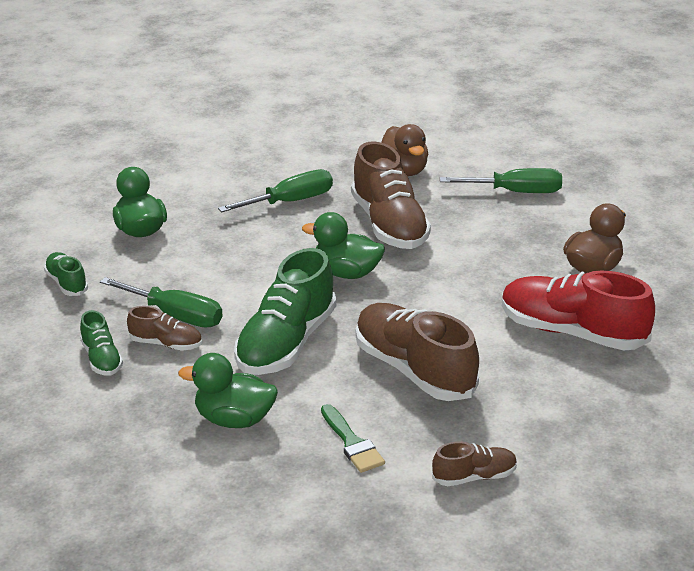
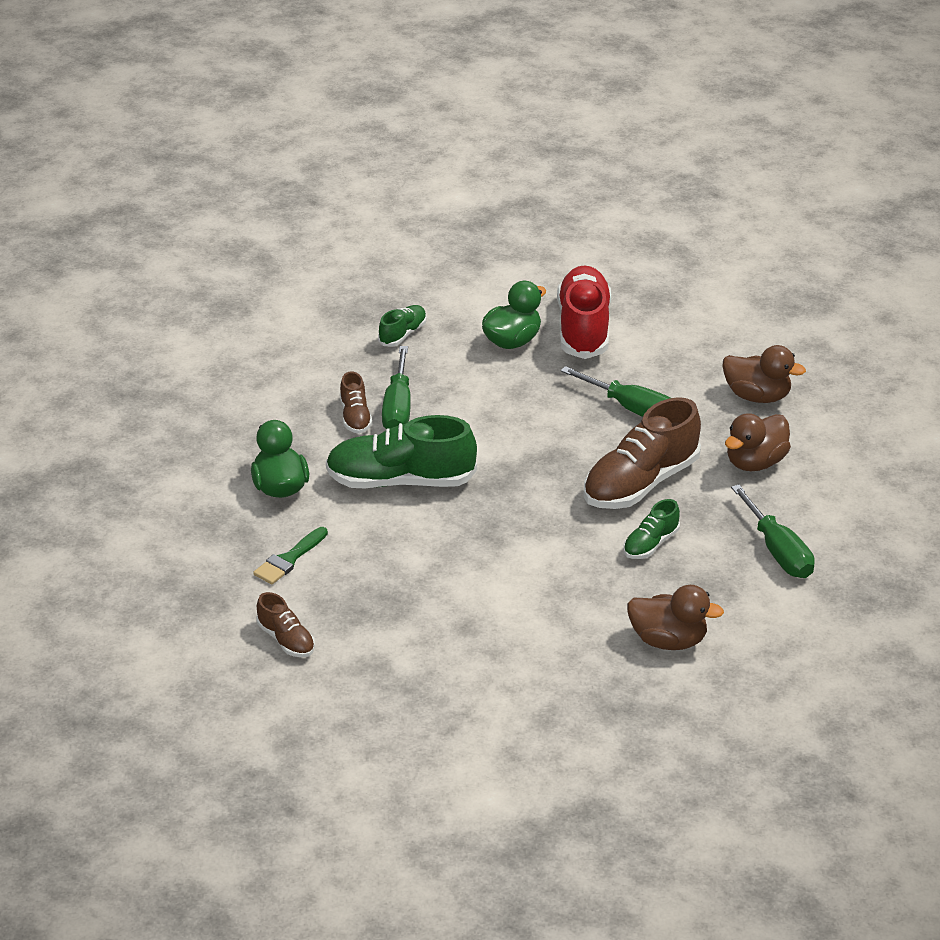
camera: 65 degrees right, 5 degrees up
(102, 359) = (313, 392): green shoe -> green shoe (650, 544)
(323, 147) = (757, 396): none -> brown duck
(346, 273) = (535, 482): green duck -> none
(413, 370) = (411, 565): brown shoe -> none
(571, 332) = (539, 650): red shoe -> red shoe (583, 328)

